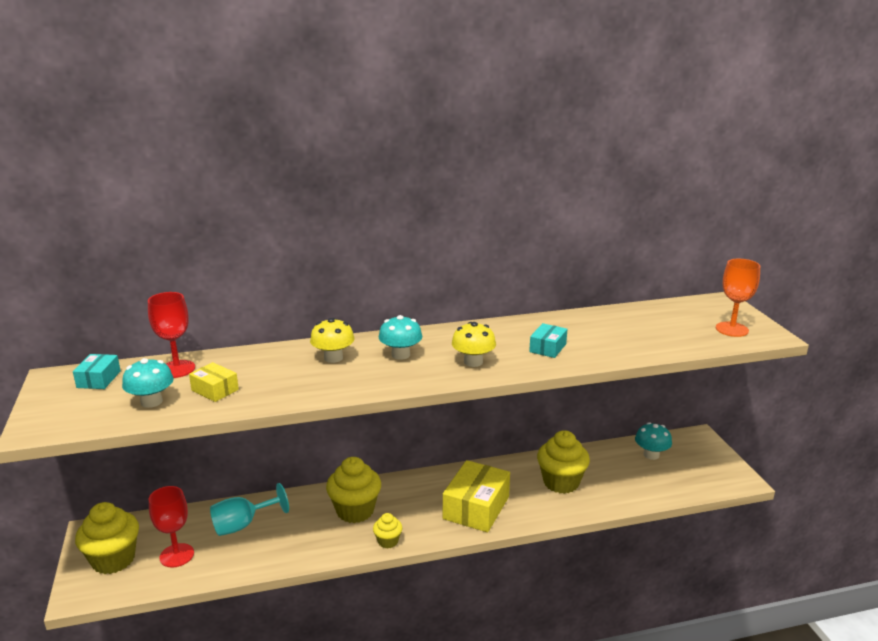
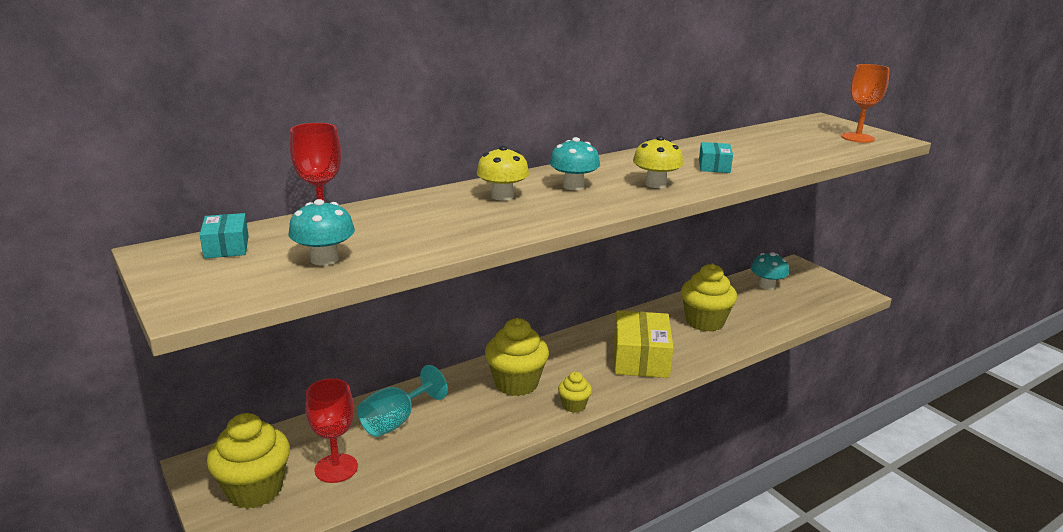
camera: 20 degrees left, 0 degrees up
(215, 390) = (394, 239): yellow box -> none

